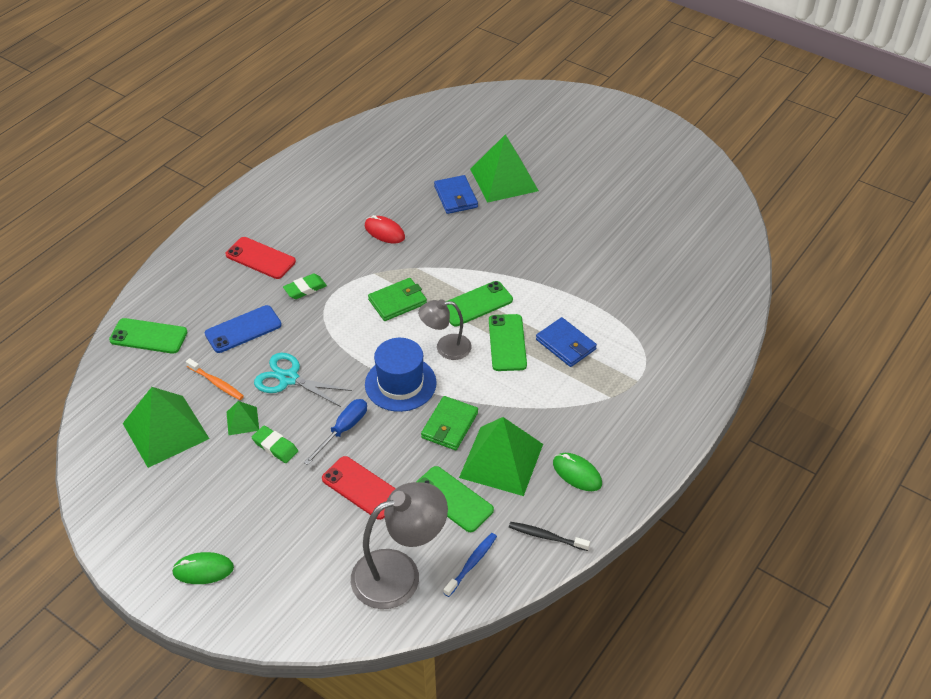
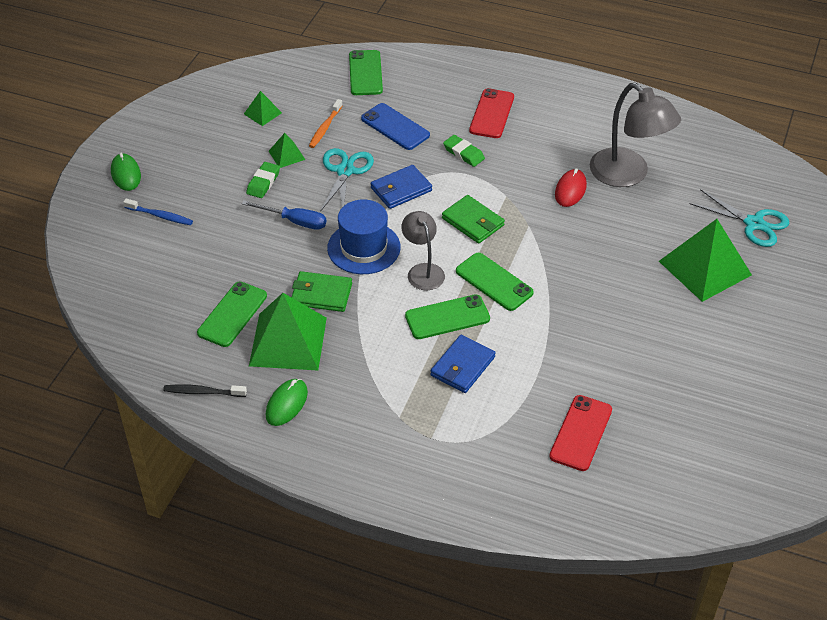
camera: 75 degrees right, 0 degrees up
(165, 431) = (262, 113): green pyramid -> green pyramid, size x0.47
(361, 488) = (231, 249): red phone -> red phone (580, 433)
(399, 573) = (143, 295): grey lamp -> grey lamp (628, 175)
(455, 197) = (653, 233): blue wallet -> blue wallet (401, 189)
(467, 141) = (754, 224): none -> turquoise scissors
(471, 564) = (162, 342): blue toothbrush -> blue toothbrush (160, 216)
(546, 537) = (203, 392): black toothbrush -> black toothbrush turned 90 degrees counterclockwise

